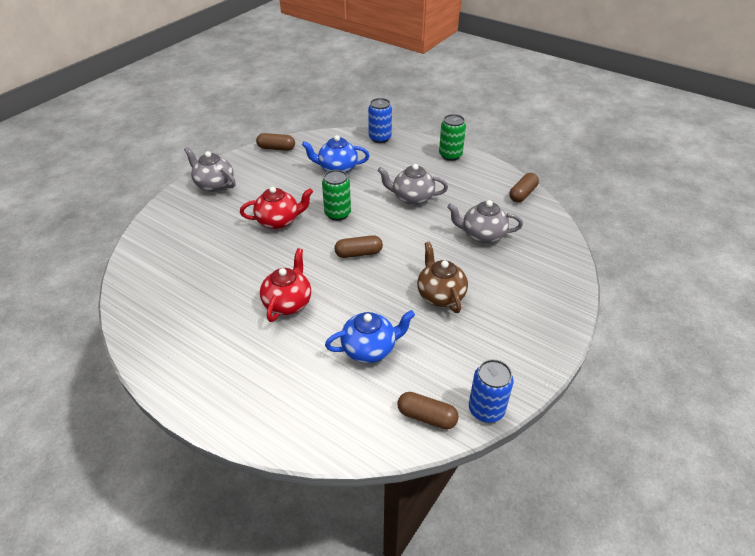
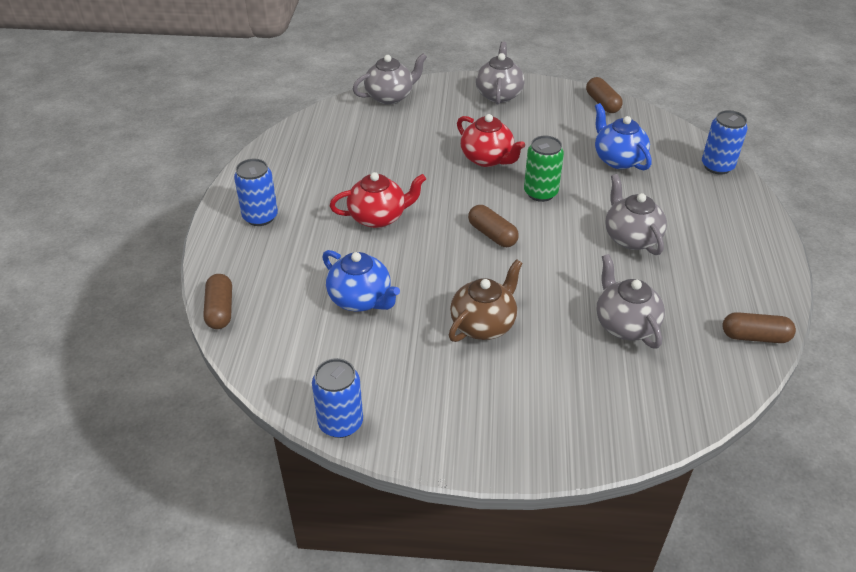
camera: 60 degrees right, 0 degrees up
(149, 237) = (390, 96): none -> grey teapot
(219, 376) = (260, 217): none -> blue can
(426, 417) = (301, 377): brown capsule -> brown capsule (220, 310)
(450, 155) = (758, 238): green can -> none

